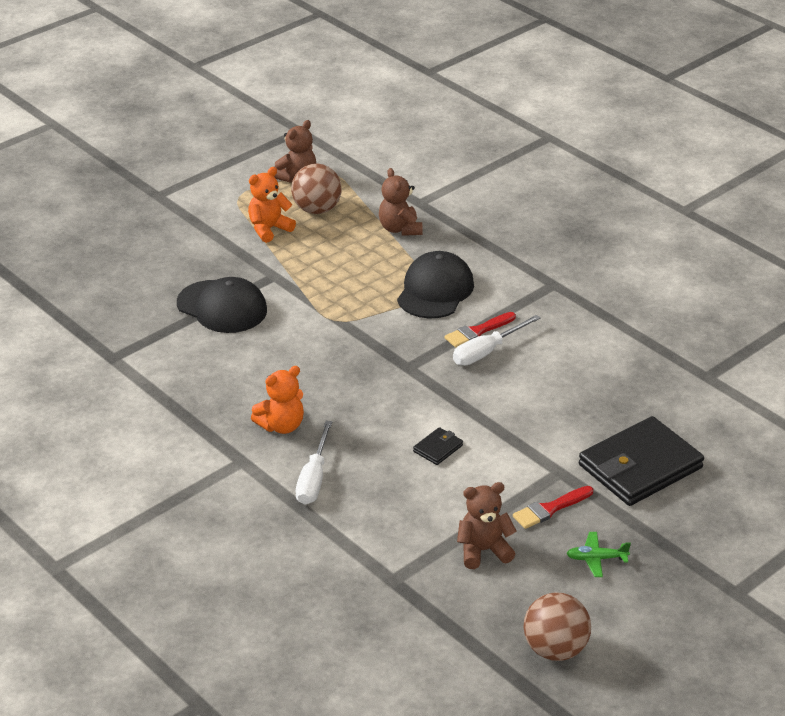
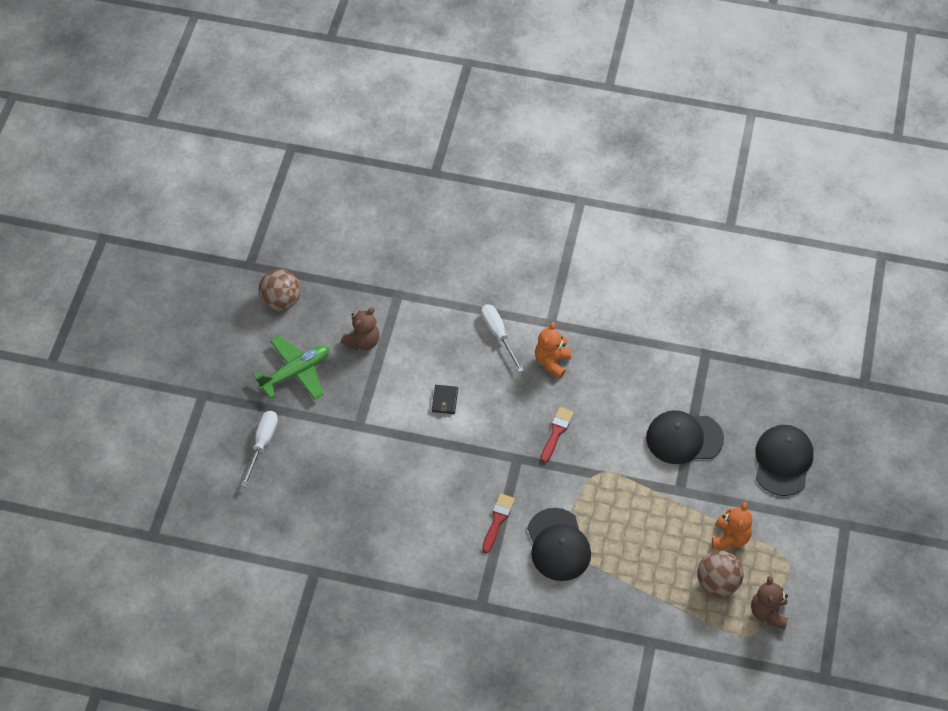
camera: 145 degrees right, 20 degrees up
(152, 252) = (783, 461): none -> black cap
(400, 229) = (638, 599): brown teddy bear -> none
(486, 352) = (477, 504): white screwdriver -> white screwdriver (262, 444)
(550, 509) = (345, 393): red brush -> red brush (556, 432)
(596, 559) = (295, 373): green plane -> green plane, size x1.96
(640, 466) = (312, 459): black wallet -> none

